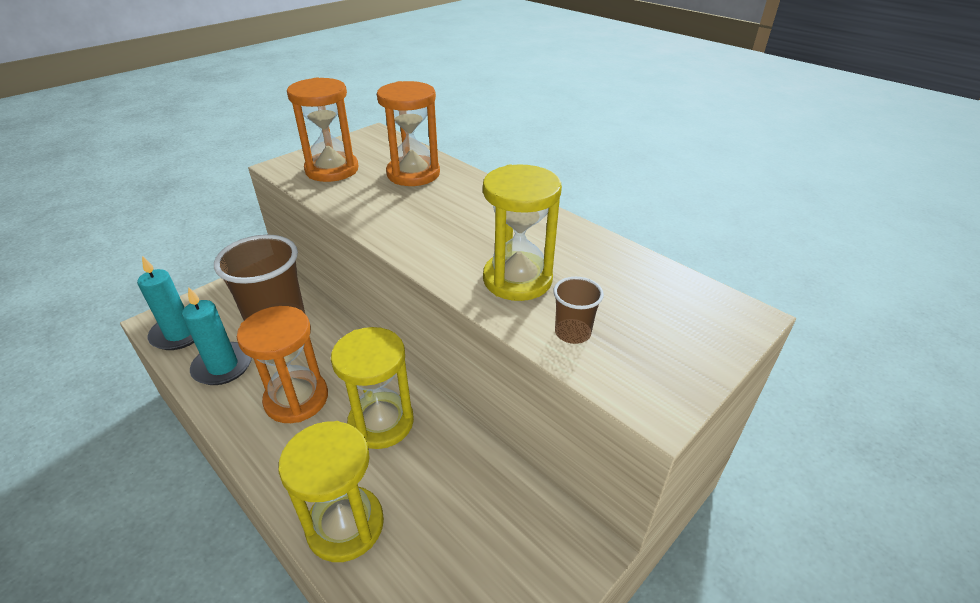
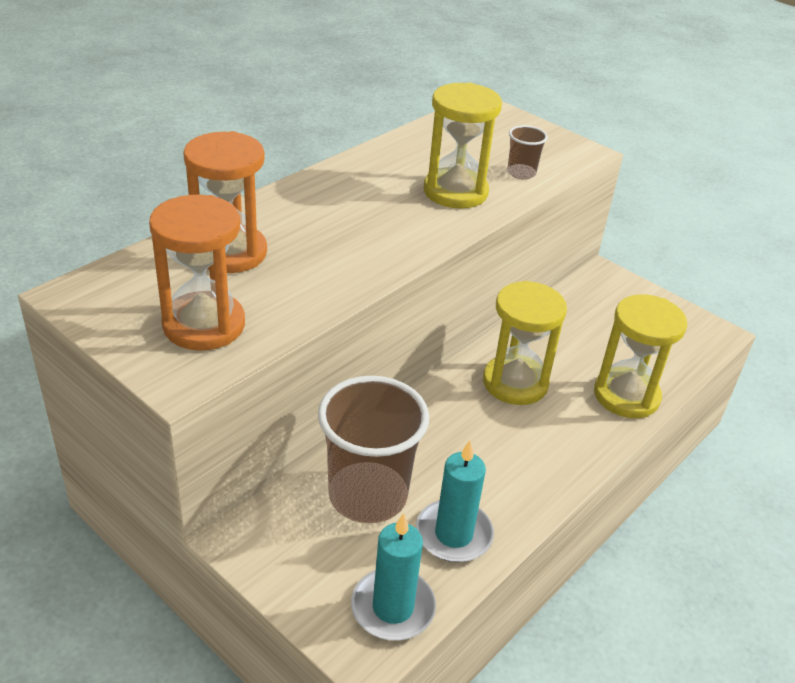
camera: 95 degrees left, 0 degrees up
(296, 399) = (496, 451): orange hourglass -> none

